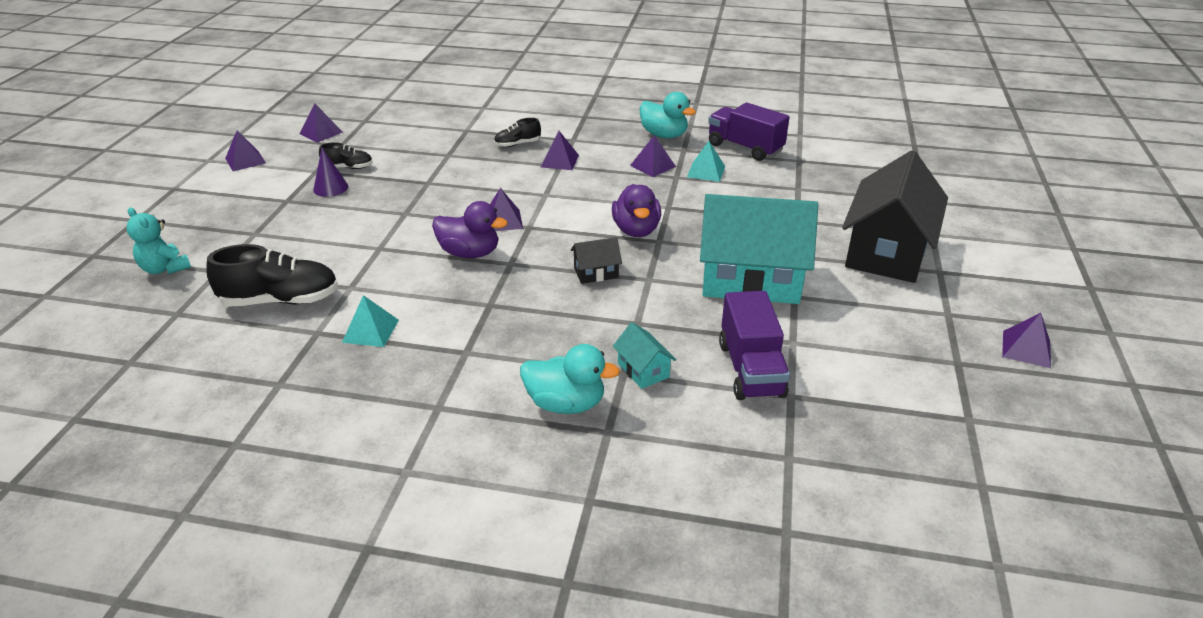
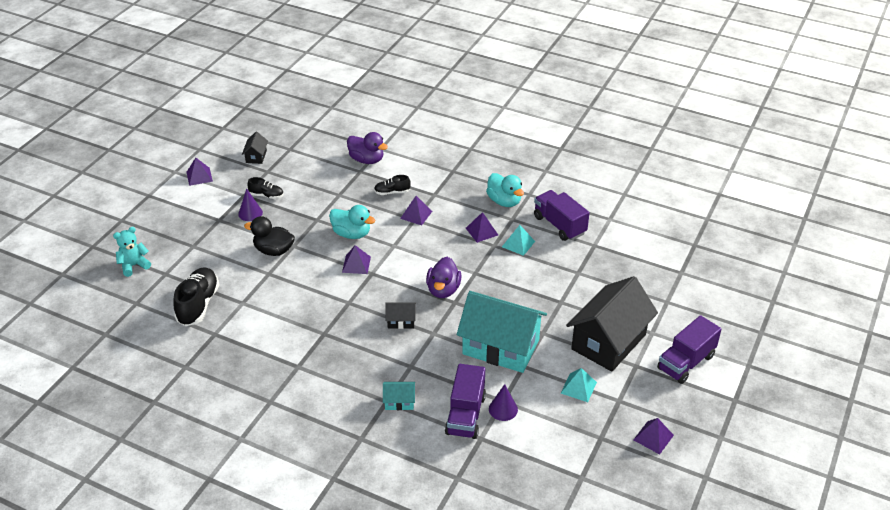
camera: 15 degrees right, 5 degrees up
(165, 268) = (134, 265): turquoise teddy bear -> turquoise teddy bear turned 90 degrees clockwise
(281, 300) = (198, 305): black shoe -> black shoe turned 90 degrees counterclockwise
(321, 132) = (256, 156): purple pyramid -> black house
(370, 331) = (246, 339): turquoise pyramid -> turquoise pyramid (578, 387)
(378, 222) = (274, 250): none -> black duck
(470, 253) = (325, 289): purple duck -> purple duck (367, 160)
(566, 403) = (344, 415): turquoise duck -> turquoise duck (351, 234)
(643, 370) = (399, 401): turquoise house -> turquoise house turned 75 degrees counterclockwise
(800, 352) = (503, 409): none -> purple cone
(998, 258) = (686, 362): none -> purple truck

